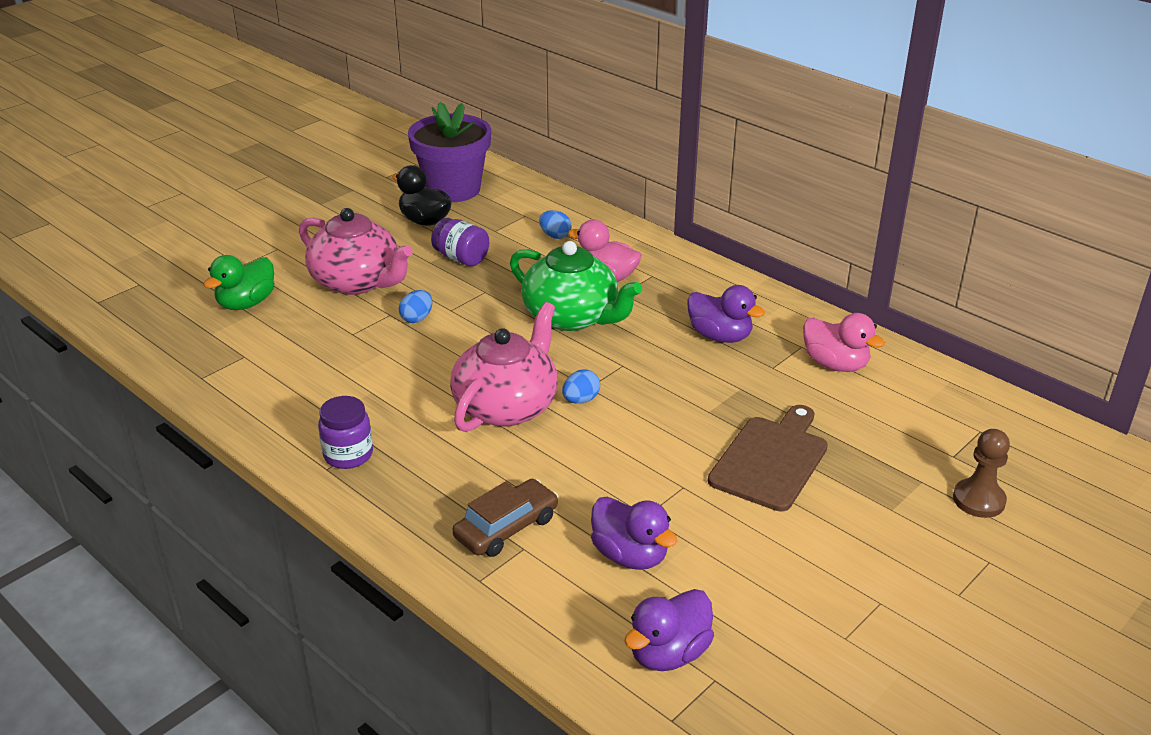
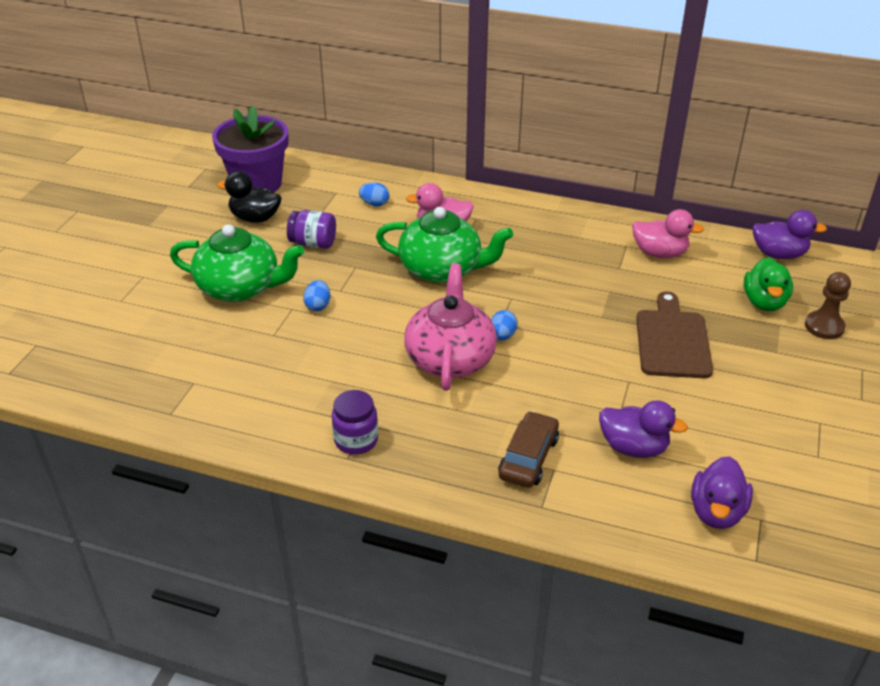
camera: 25 degrees left, 5 degrees up
(246, 303) = (156, 334): green duck -> green duck (764, 302)
(357, 282) = (240, 287): pink teapot -> green teapot
(720, 336) = (564, 254): purple duck -> purple duck (778, 254)

